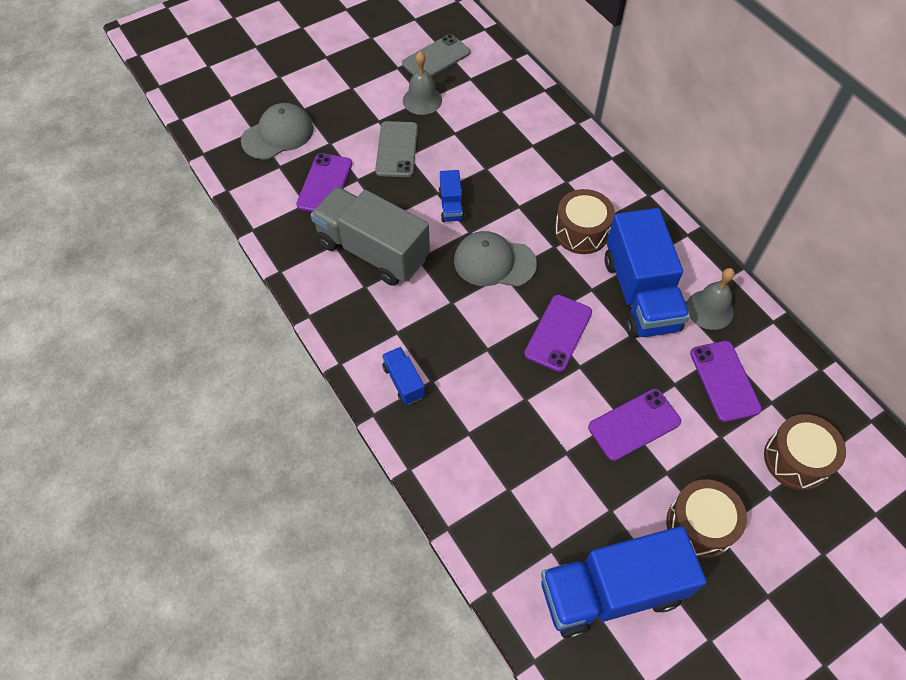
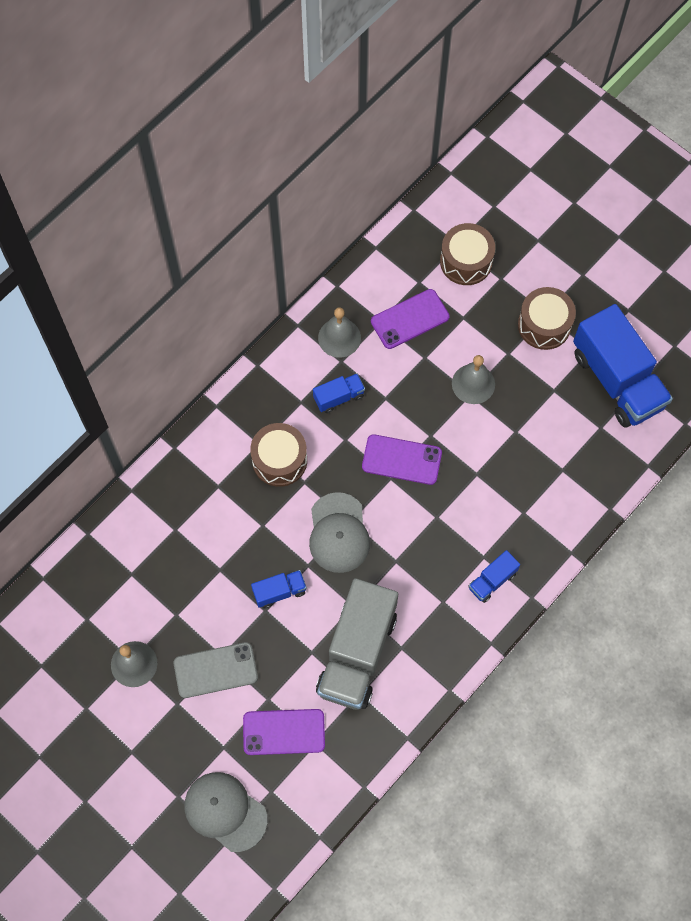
camera: 105 degrees left, 10 degrees up
(436, 58) = (61, 667): grey phone -> none
(634, 424) = (473, 384): purple phone -> grey bell
(640, 294) = (339, 397): blue truck -> blue truck, size x0.45

